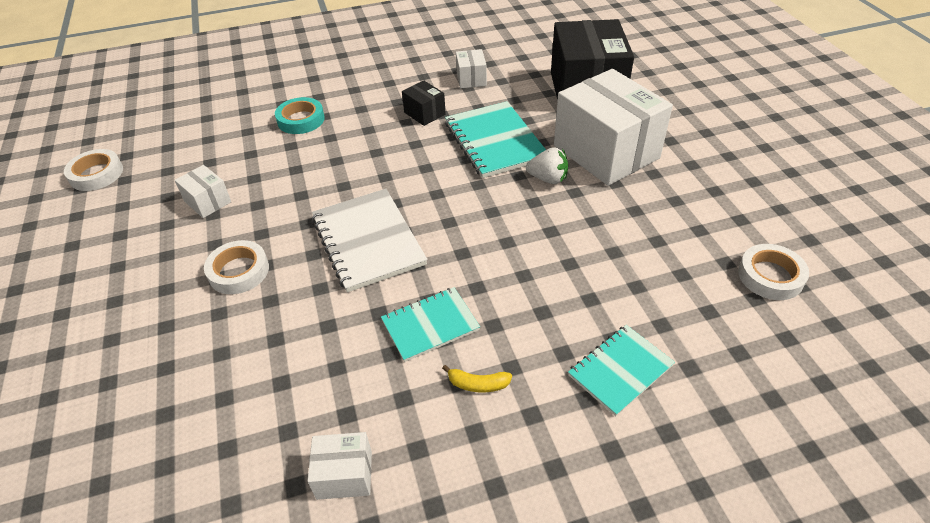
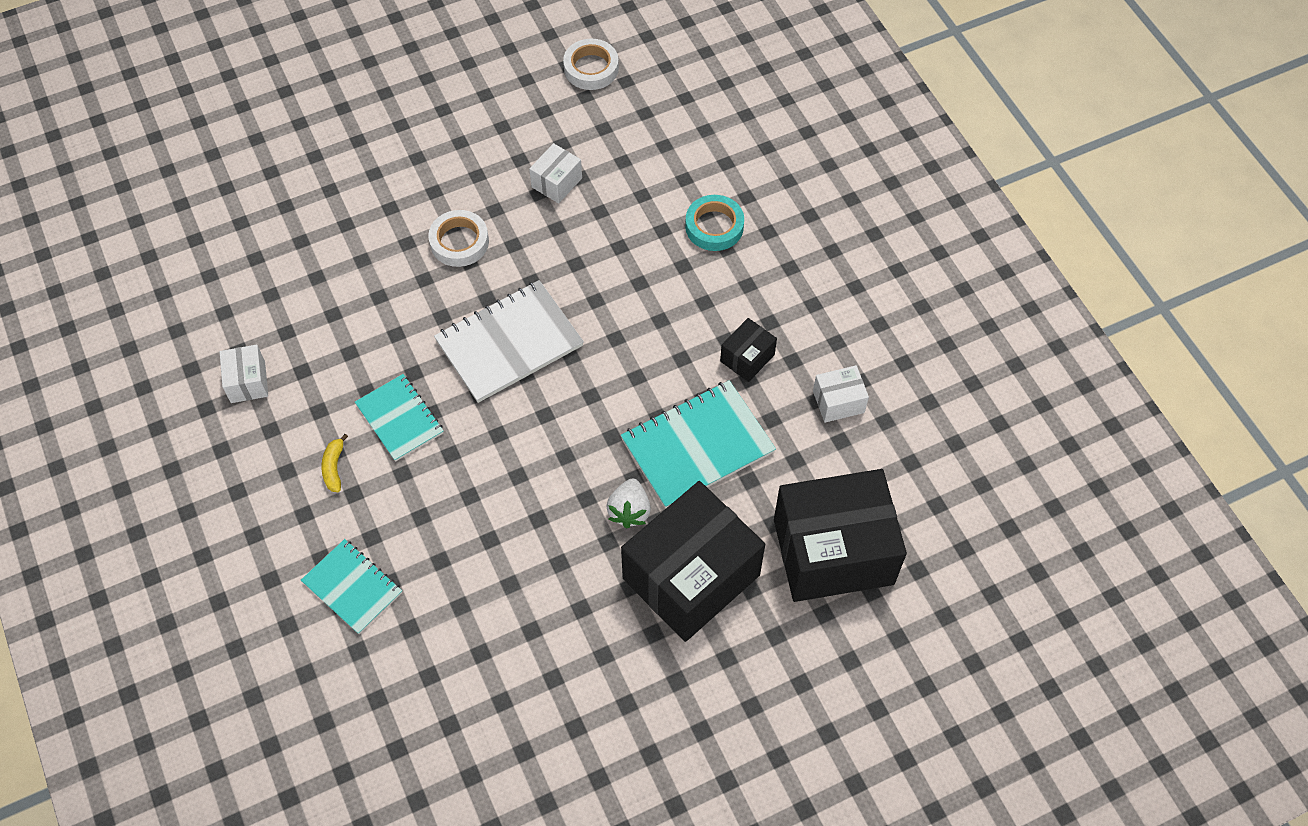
camera: 80 degrees right, 15 degrees up
(606, 152) = (691, 576): white box -> black box
(770, 276) = (483, 746): white tape -> none

